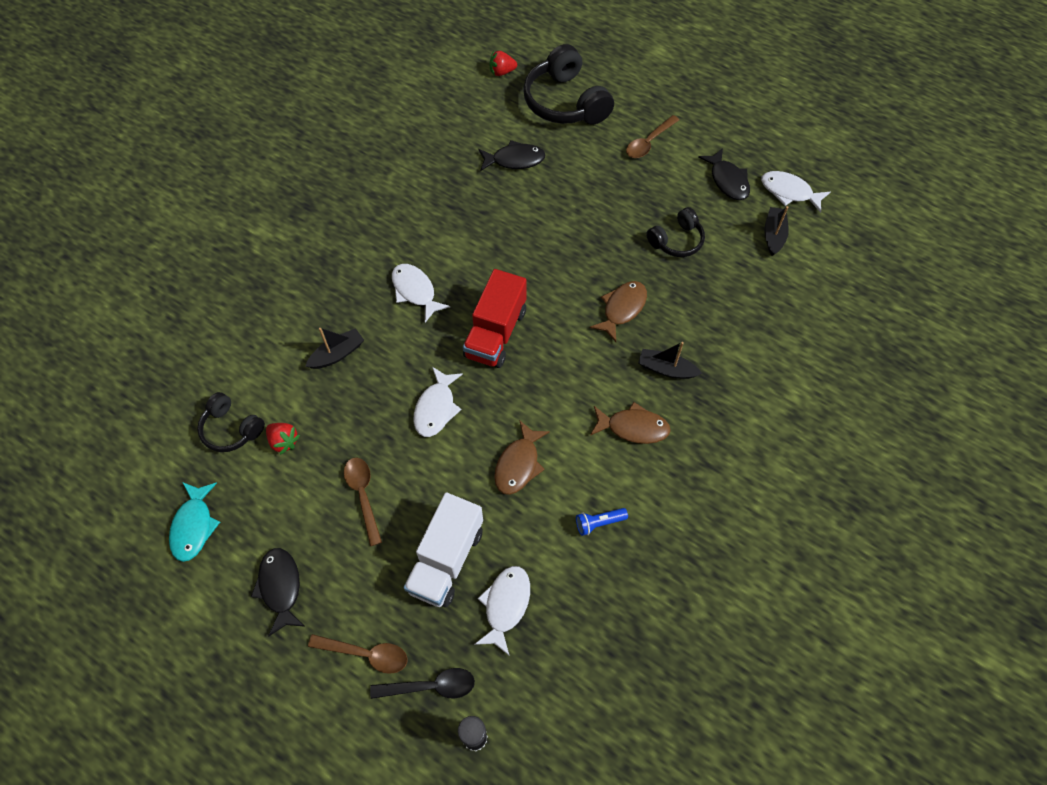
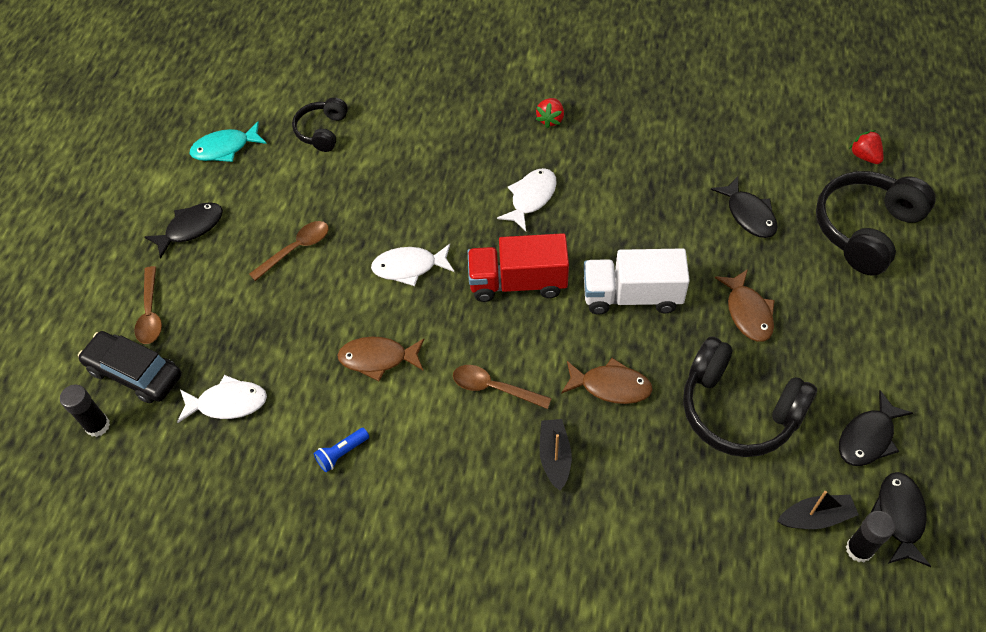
camera: 70 degrees right, 5 degrees down
(284, 441) = (325, 171): red strawberry -> red strawberry (550, 119)
(337, 354) = (430, 169): black boat -> none
(430, 686) = (135, 373): black spoon -> black car
(446, 560) = (257, 337): white truck -> white truck (632, 296)
(599, 523) = (341, 453): blue flashlight -> blue flashlight turned 90 degrees counterclockwise
(633, 427) = (465, 448): brown fish -> brown fish (748, 312)
(649, 142) = (867, 332): brown spoon -> brown spoon (494, 388)
(676, 240) = (738, 410): black headphones -> black headphones, size x1.77
(789, 192) = (899, 516): white fish -> black fish
(804, 223) = (859, 549): none -> black glue stick

